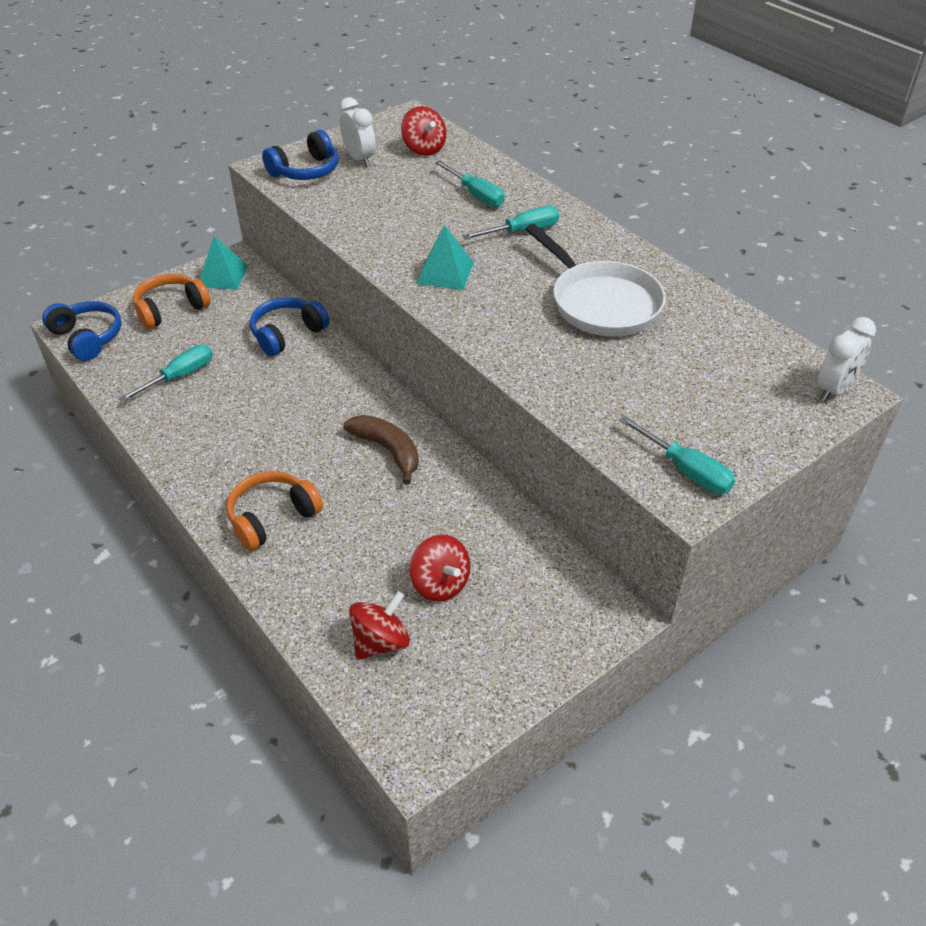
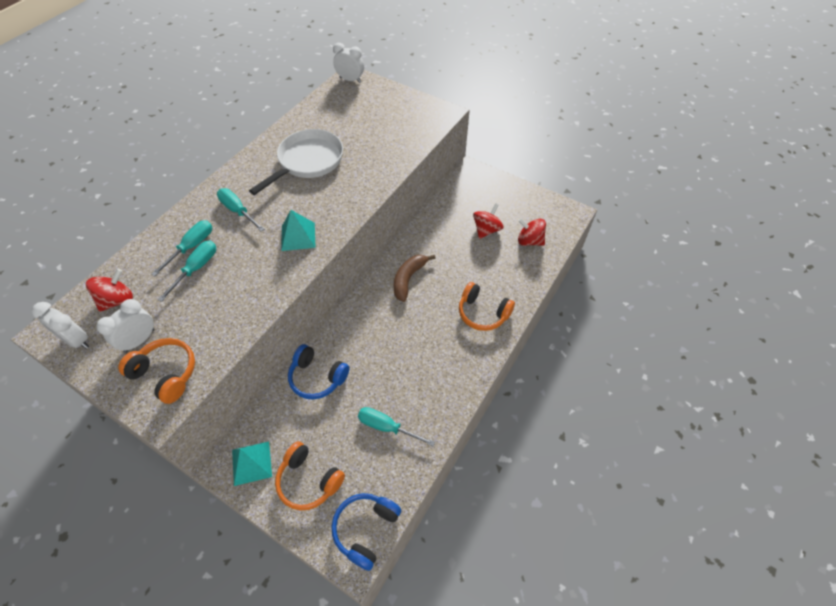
camera: 110 degrees left, 10 degrees up
(306, 171) = (166, 373): blue headphones -> orange headphones
(386, 128) = (76, 340): none -> white clock
(686, 470) = (427, 115): turquoise screwdriver -> turquoise screwdriver (196, 268)

